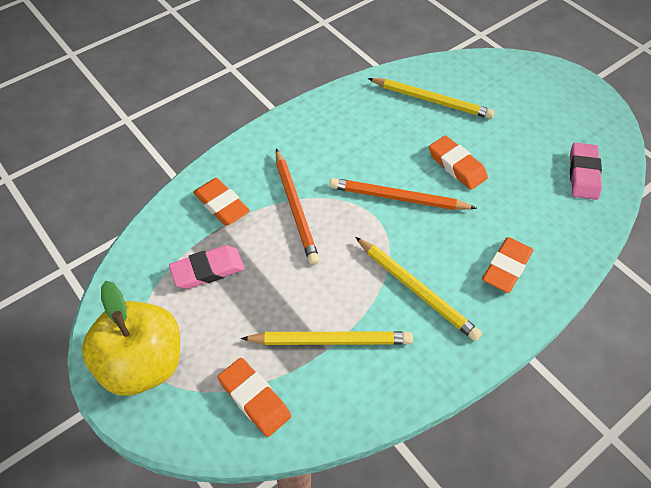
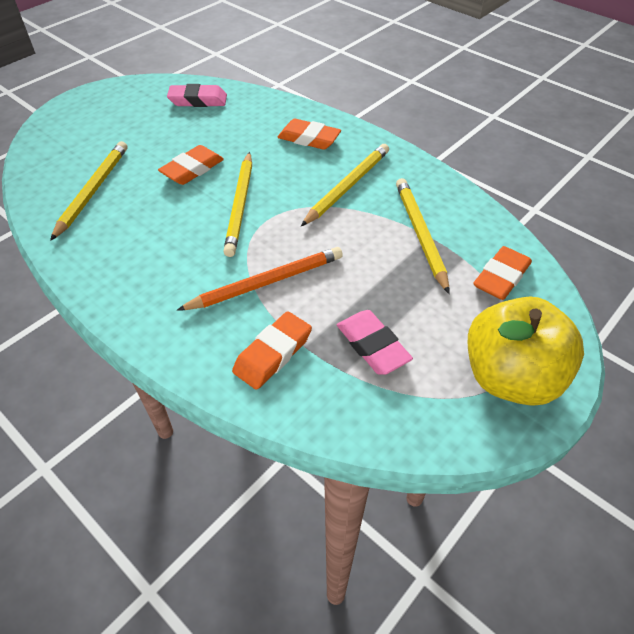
camera: 100 degrees left, 5 degrees down
(398, 198) = (240, 205): orange pencil -> yellow pencil

